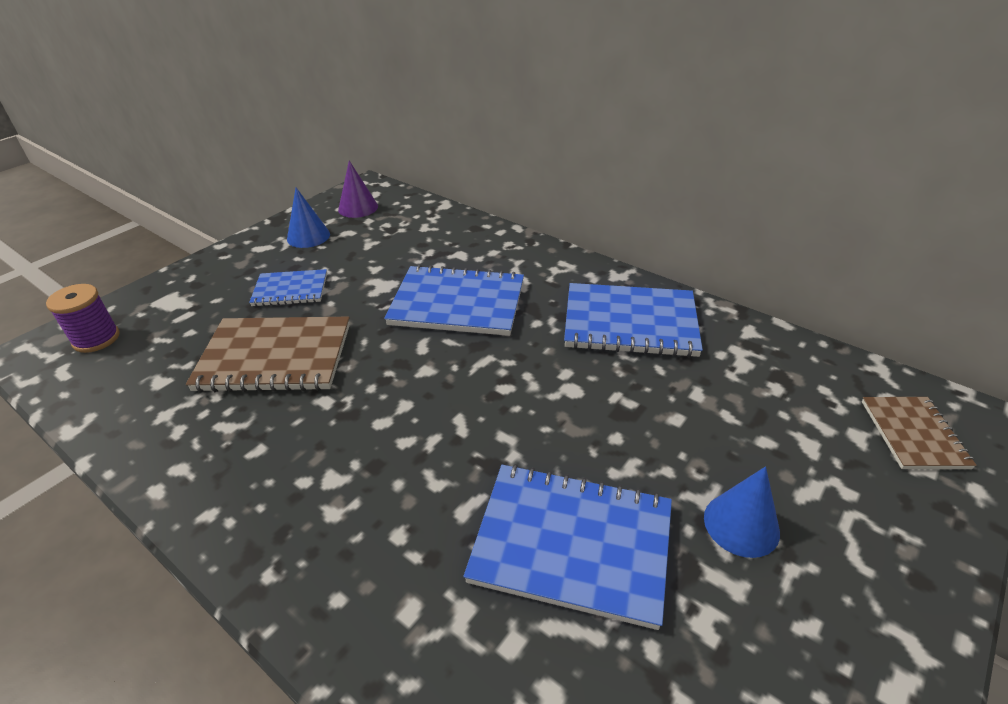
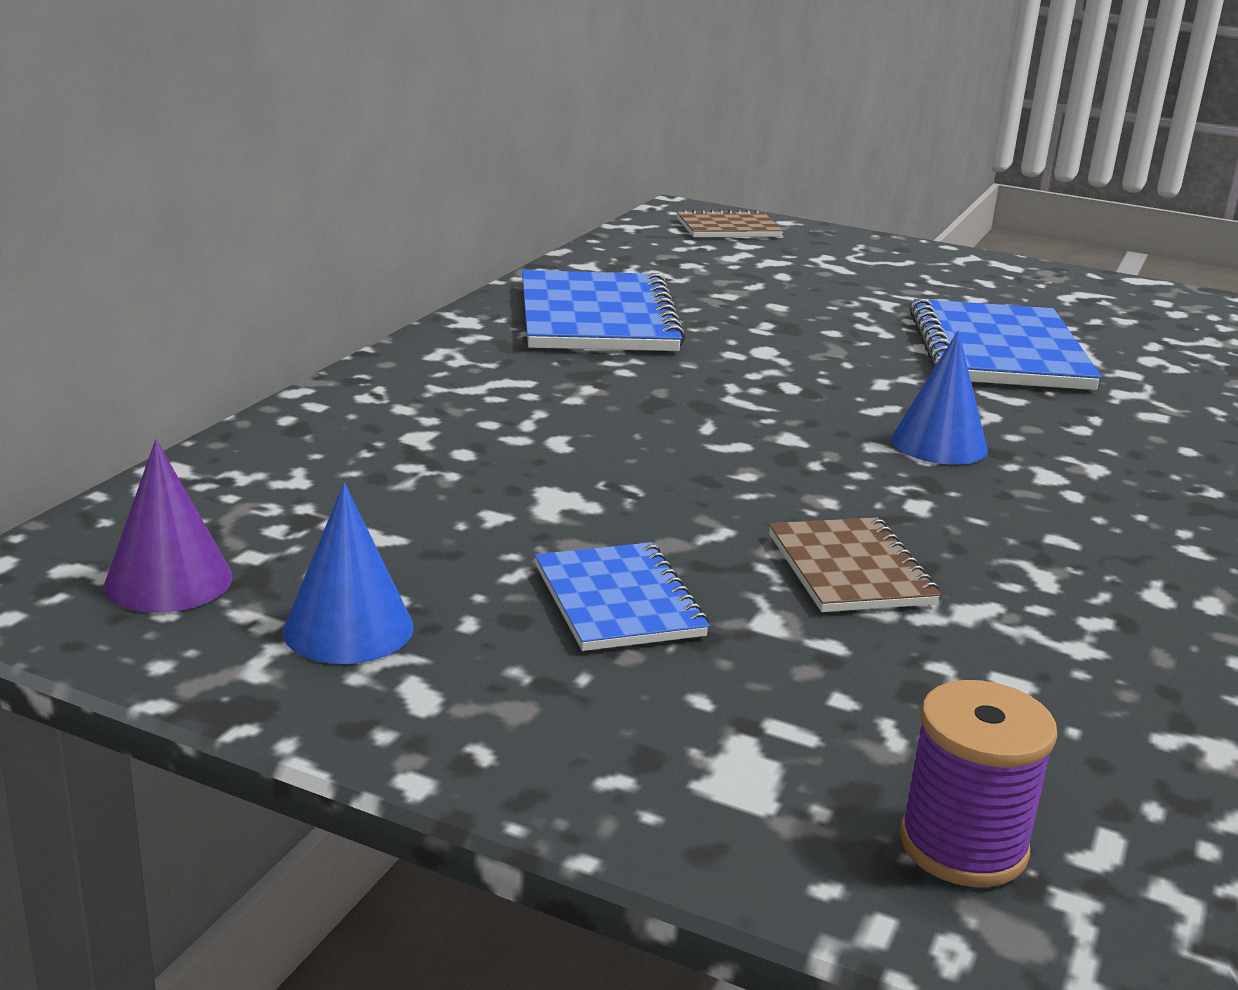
camera: 105 degrees left, 15 degrees down
(275, 357) = (849, 569): brown notebook -> brown notebook, size x0.58
(457, 304) = (597, 427): blue notebook -> none
(741, 524) = (904, 291): blue cone -> blue cone (939, 444)

